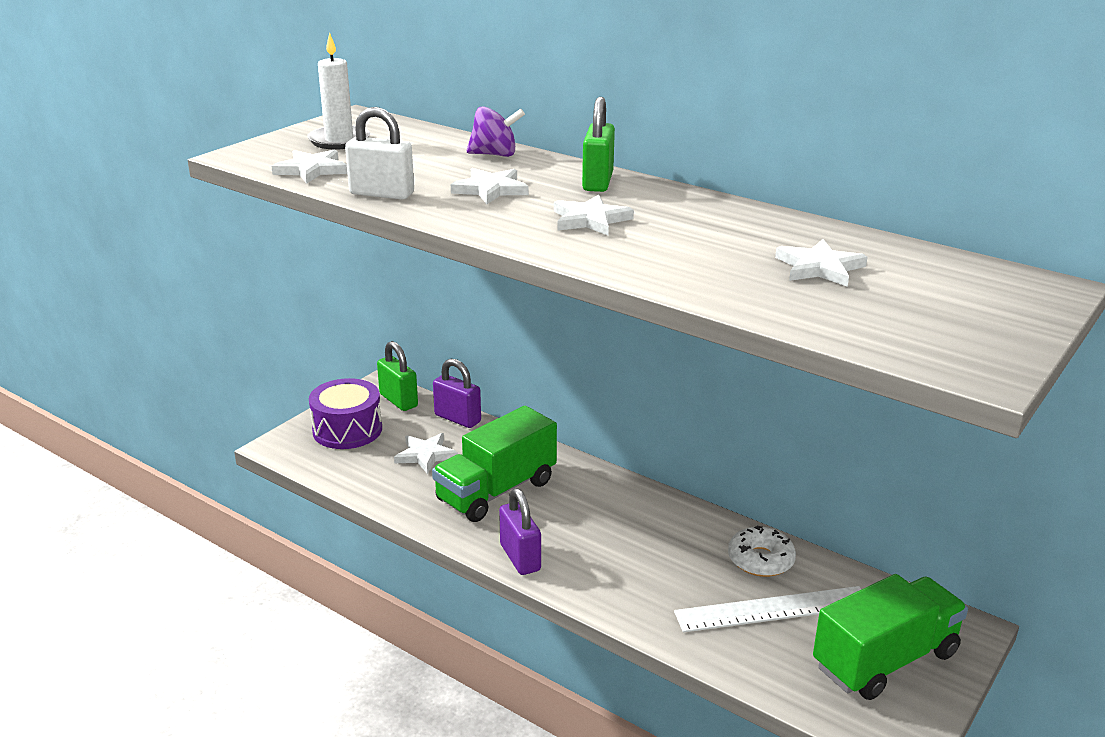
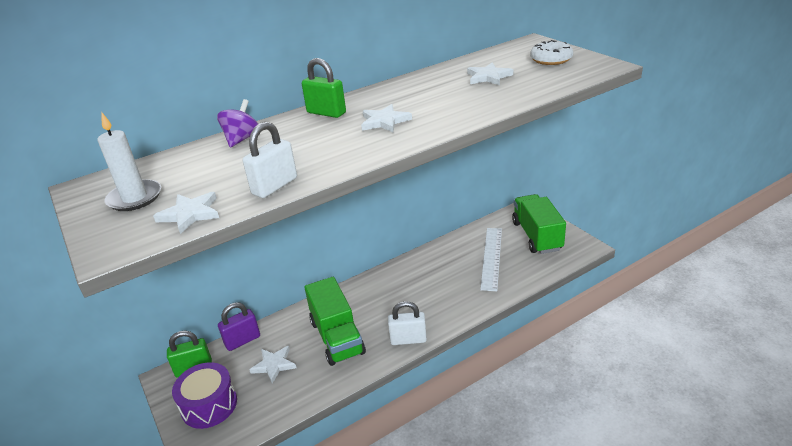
camera: 65 degrees left, 5 degrees up
(491, 189) = (306, 146): white star -> none
(520, 557) = (408, 339): purple padlock -> white padlock
(760, 560) = (454, 251): white donut -> white donut (551, 59)

